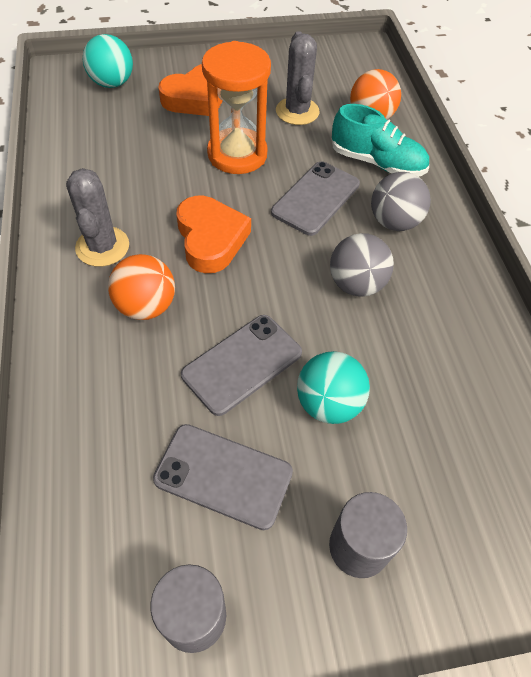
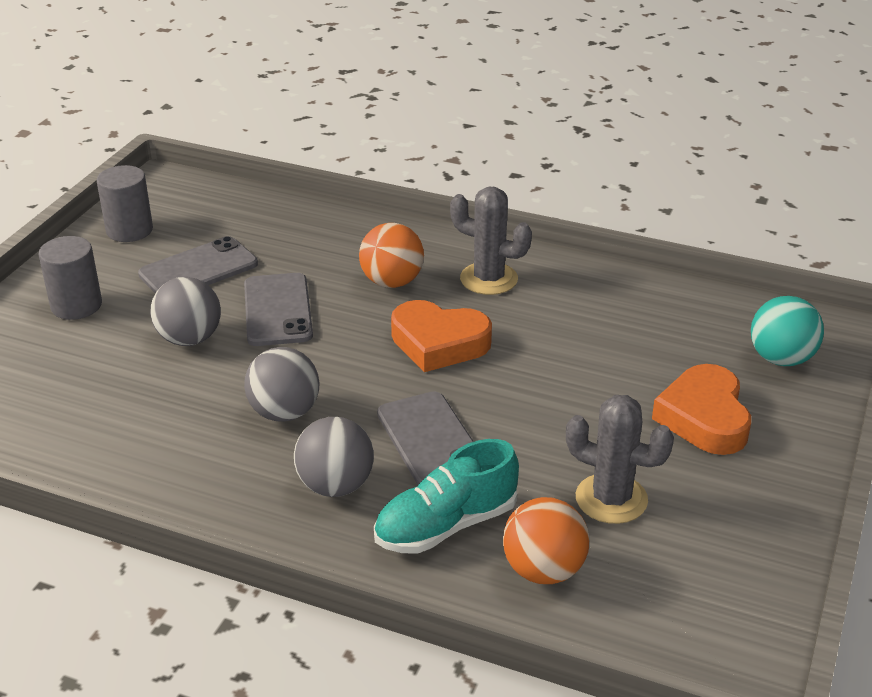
camera: 125 degrees right, 20 degrees down
(237, 154) = (559, 410): orange hourglass -> none
(328, 403) = (189, 339): turquoise ball -> grey ball

